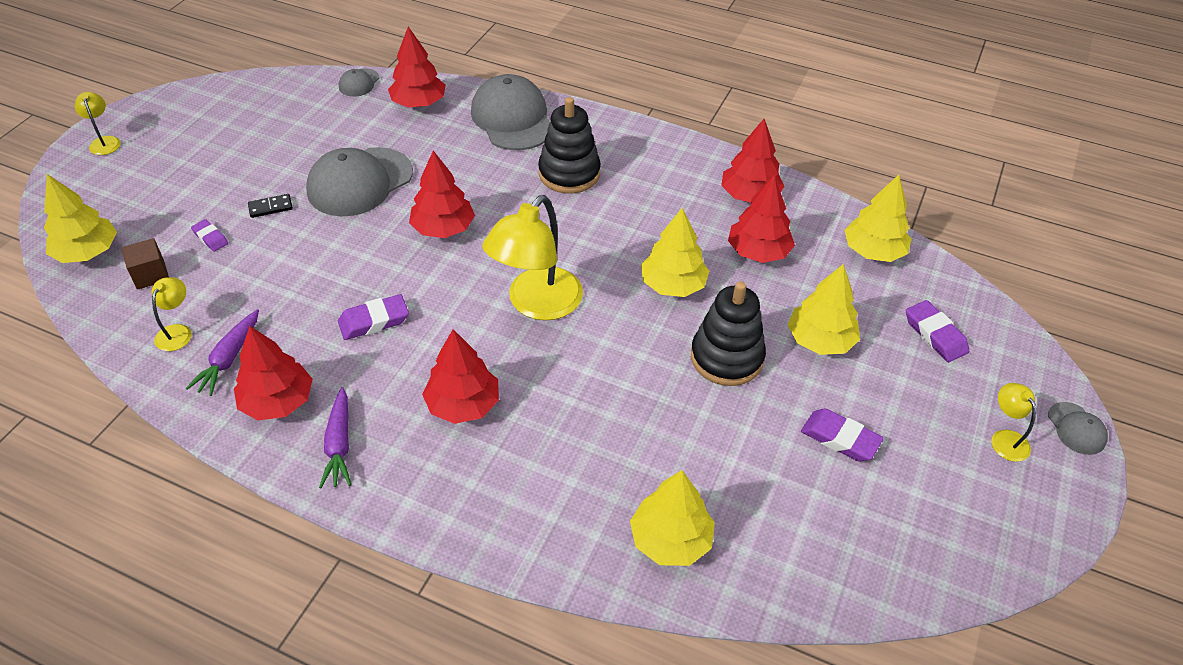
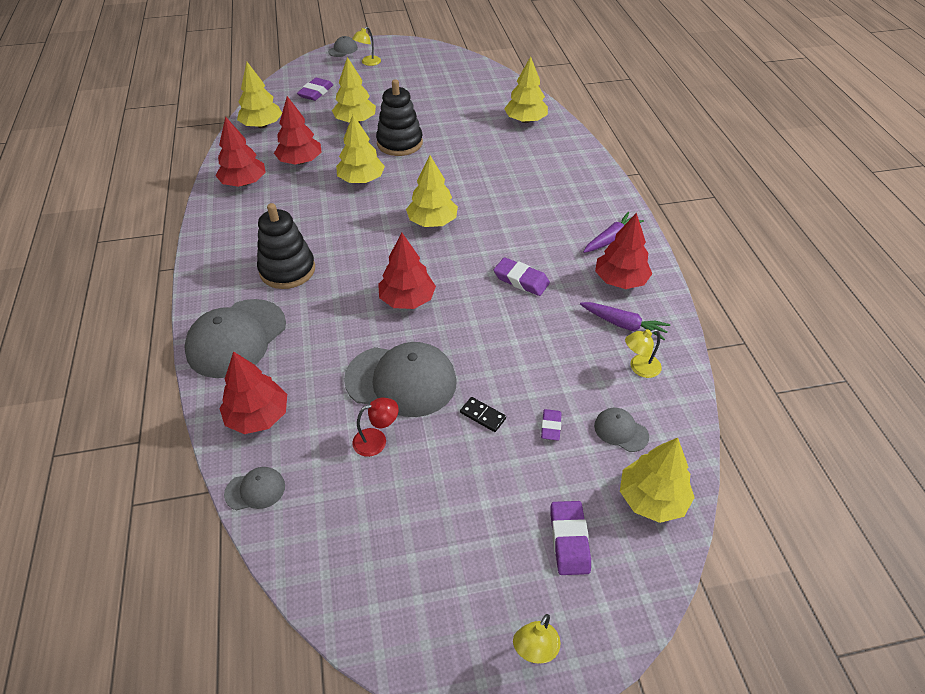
camera: 125 degrees left, 0 degrees up
(150, 275) = (621, 431): brown cube -> grey cap
(229, 358) = (623, 324): purple carrot -> purple carrot turned 45 degrees clockwise
(324, 146) = (377, 440): none -> red lamp
(463, 404) = (533, 211): red tree -> none
(536, 304) = (432, 222): yellow lamp -> yellow tree
(840, 438) = (416, 98): purple eraser -> purple eraser (569, 540)

